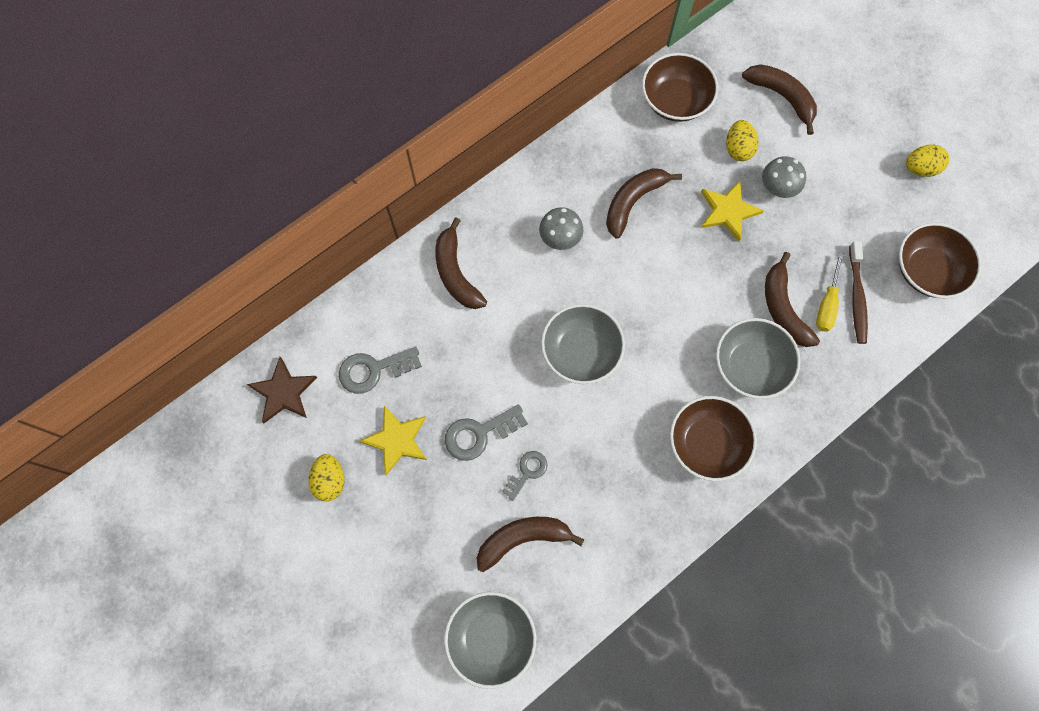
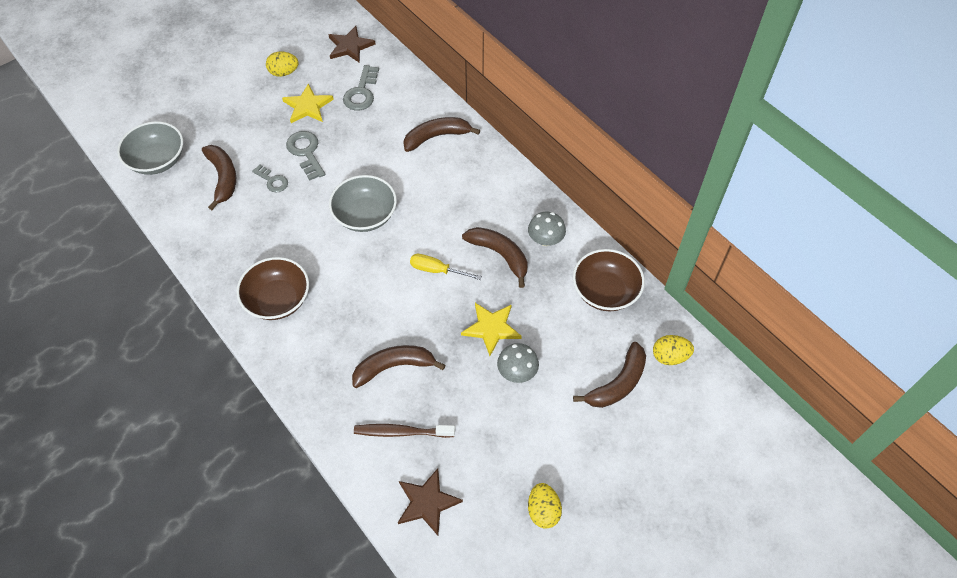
camera: 90 degrees right, 15 degrees down
(374, 370) = (361, 92): grey key -> grey key turned 150 degrees counterclockwise
(560, 238) = (466, 203): grey mushroom -> grey mushroom (545, 240)
(738, 149) = (557, 340): yellow egg -> yellow egg (669, 356)
(750, 365) = (342, 337): grey bowl -> none
(827, 304) = (396, 405): yellow screwdriver -> yellow screwdriver (437, 270)
(927, 270) = (427, 502): brown bowl -> brown star

